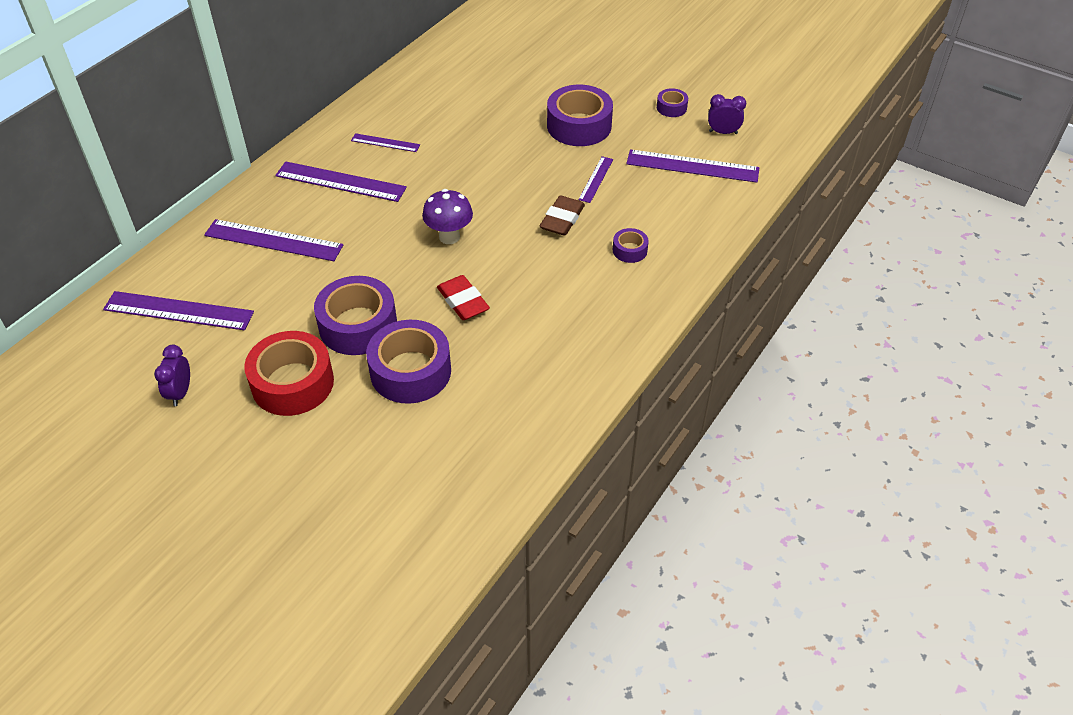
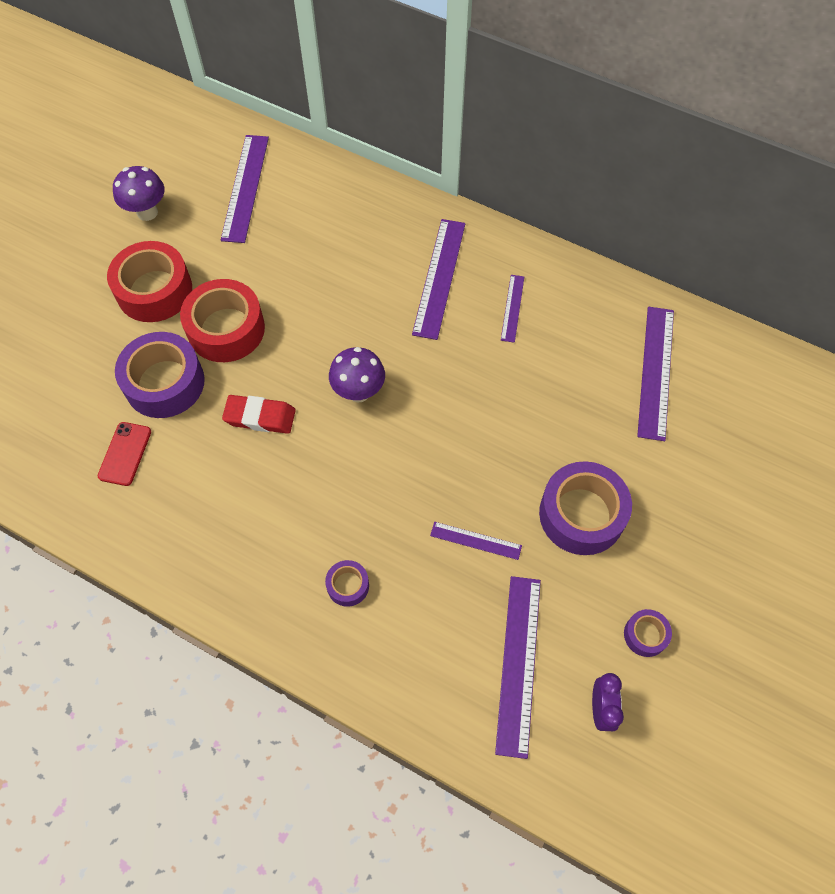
camera: 85 degrees right, 15 degrees up
(180, 393) = (147, 212): purple clock -> purple mushroom
(273, 240) = (343, 238): purple ruler -> purple ruler (656, 372)
(358, 325) = (226, 329): purple tape -> red tape
(463, 301) = (260, 417): red eraser -> red eraser turned 45 degrees clockwise
(486, 399) = (125, 454): none -> red phone
(562, 219) = (397, 506): brown eraser -> none

